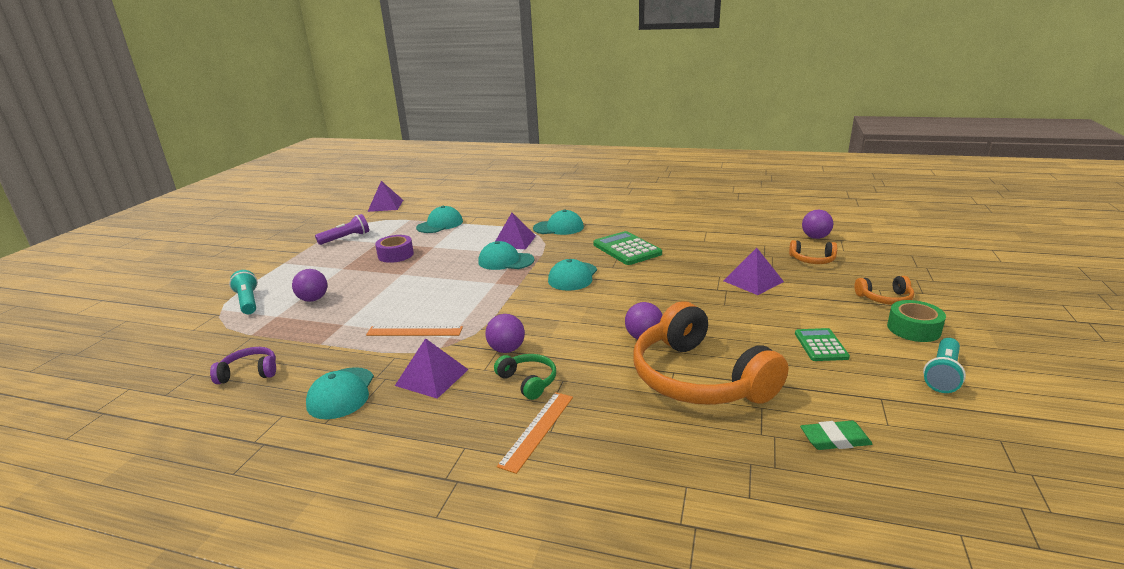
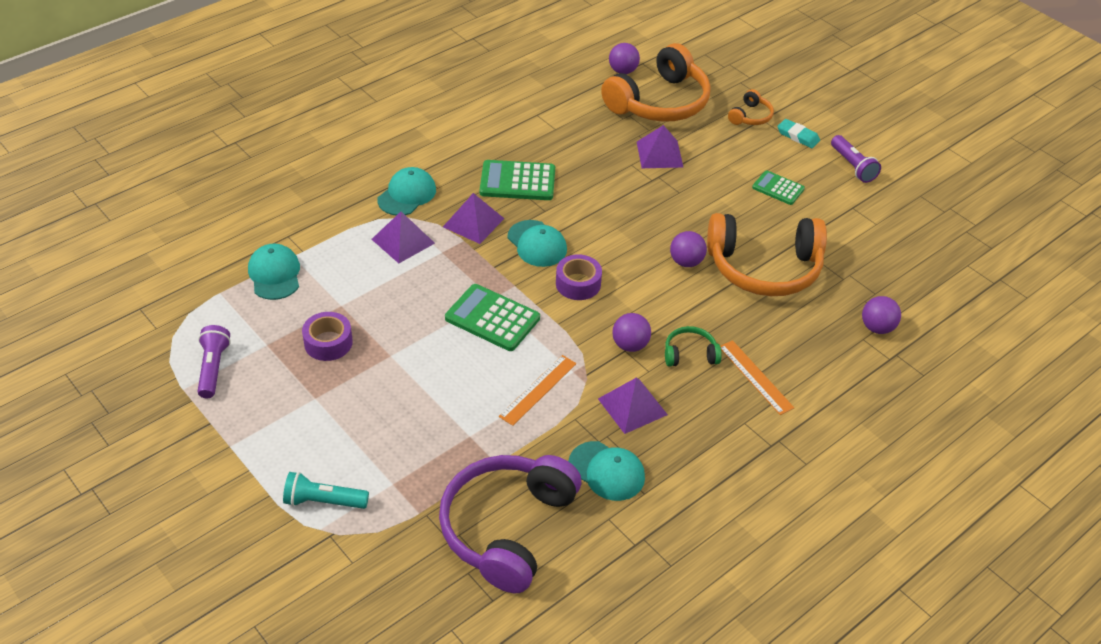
camera: 60 degrees left, 20 degrees up
(249, 373) = (508, 528): purple headphones -> purple headphones, size x2.26
(313, 299) = (380, 444): purple ball -> purple ball (877, 328)
(385, 205) = (129, 296): purple pyramid -> purple pyramid (473, 222)
(474, 290) = (492, 318): none -> green calculator
(505, 261) = (448, 269): turquoise cap -> none
(551, 304) = (578, 284): none -> purple tape
(812, 260) = (659, 102): orange headphones -> orange headphones, size x2.26
(835, 439) = (872, 253): green eraser -> none
(913, 329) = (797, 136): green tape -> turquoise eraser
(942, 374) = (852, 166): turquoise flashlight -> purple flashlight

